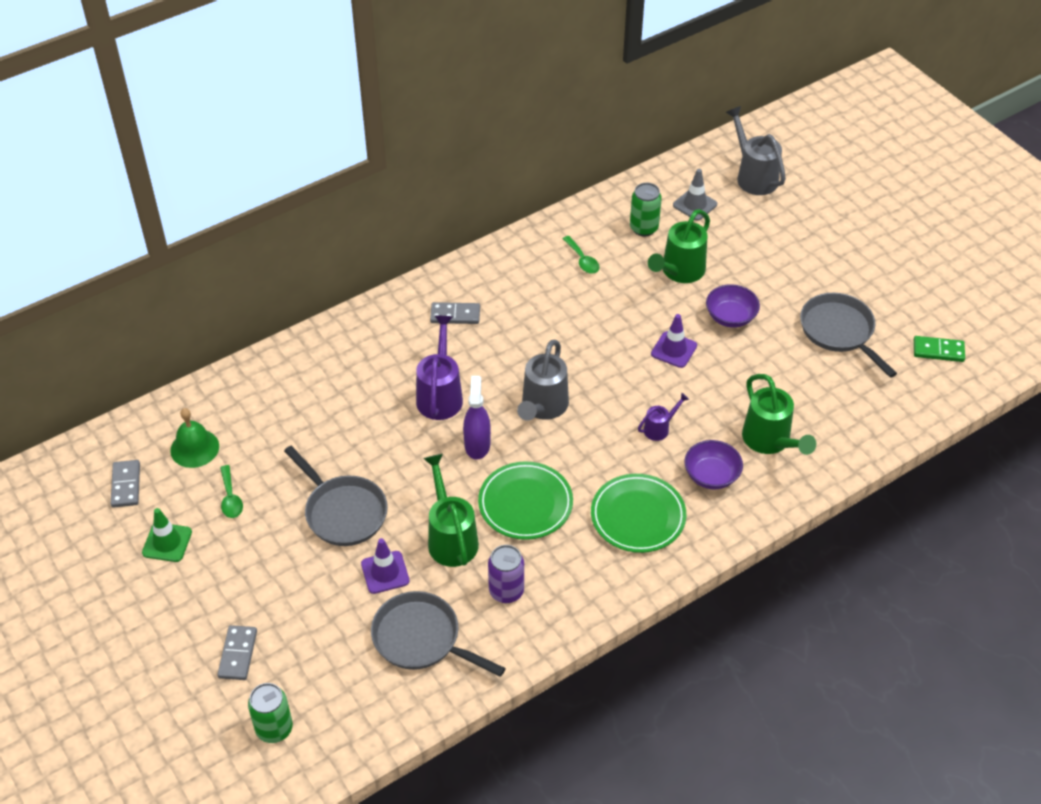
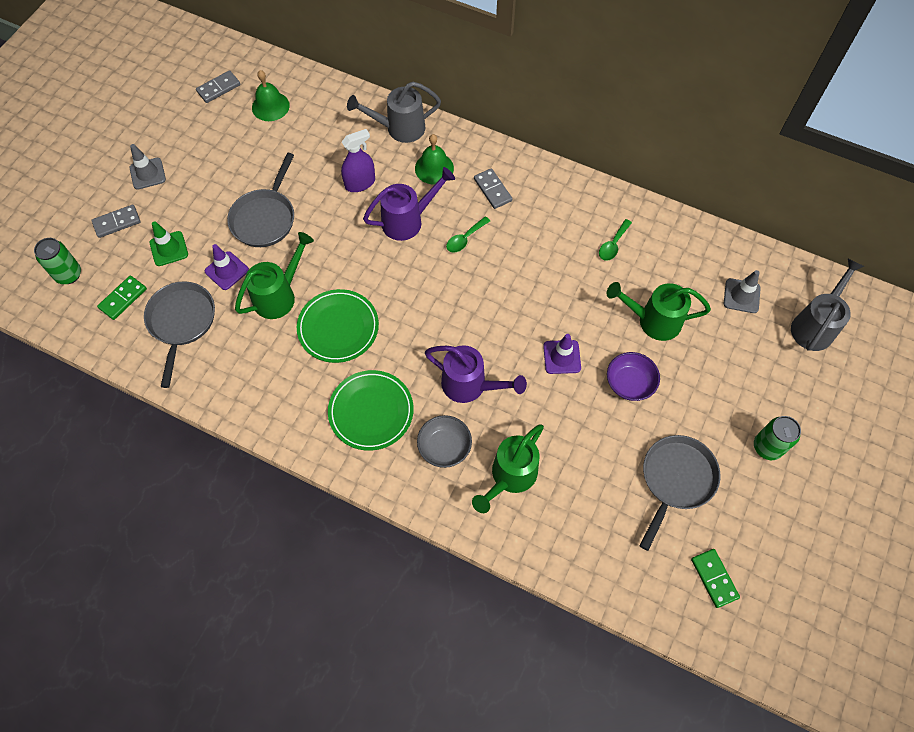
camera: 60 degrees right, 15 degrees up
(167, 542) = (185, 135): green traffic cone -> green traffic cone (169, 249)
(192, 599) = (147, 174): none -> grey traffic cone
(230, 498) = (240, 149): green spoon -> green spoon (465, 239)
(349, 684) = (123, 298): none -> green domino
(393, 347) = (434, 168): none -> green bell
(477, 445) = (375, 268): purple spray bottle -> purple spray bottle (360, 183)
(506, 591) = (250, 355): purple can -> none
(542, 407) = (439, 293): grey watering can -> grey watering can (399, 128)
(644, 228) = (683, 271): green can -> green can (767, 447)
(659, 428) = (470, 385): purple watering can -> purple watering can, size x1.89
(711, 476) = (444, 447): purple bowl -> grey bowl

